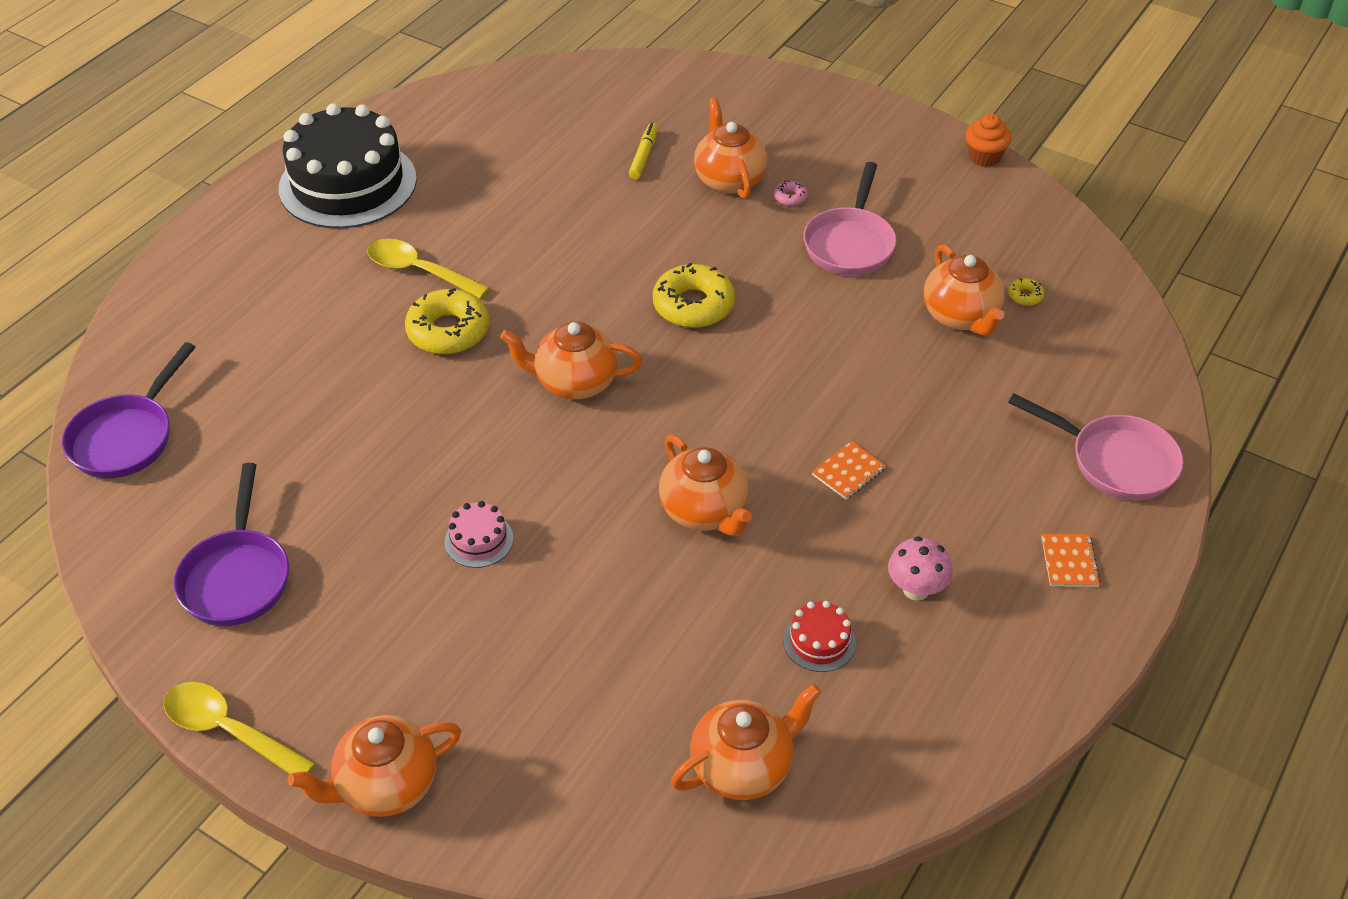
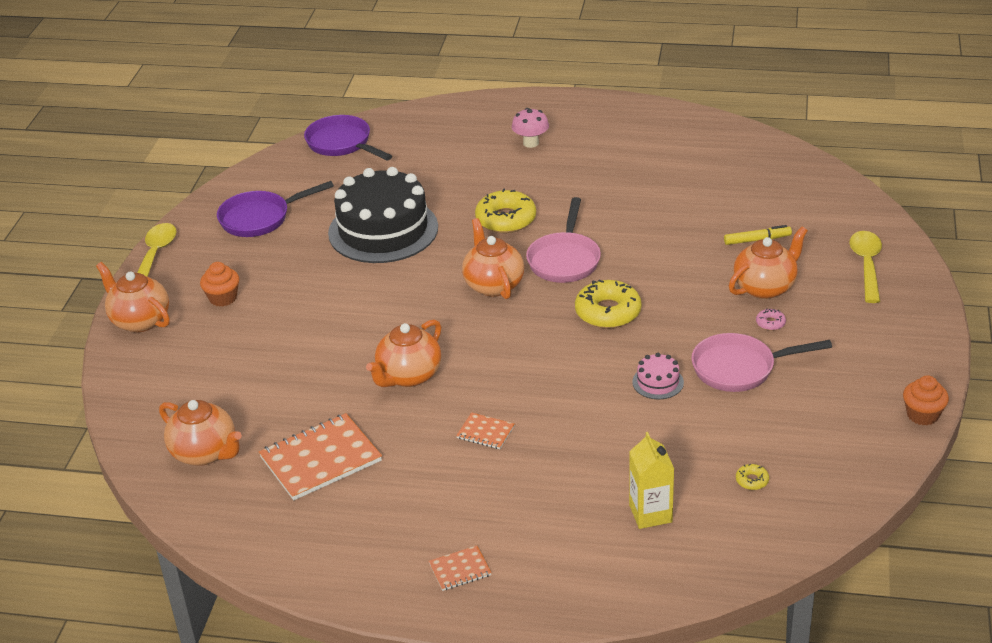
camera: 70 degrees right, 10 degrees down
(127, 437) = (342, 144): purple pan -> purple pan turned 45 degrees clockwise
(348, 184) = (617, 132): black cake -> black cake (383, 230)
(403, 667) = (223, 298): none -> orange cupcake
(419, 271) = (554, 189): yellow spoon -> yellow spoon (866, 265)
(479, 540) = (332, 292): pink cake -> pink cake (658, 382)
(819, 641) = (320, 459): red cake -> orange notebook
(916, 589) = (390, 494): pink mushroom -> pink mushroom (531, 143)
(961, 316) = (697, 449): orange teapot -> none
(1042, 383) = (650, 513): none -> yellow carton
(1115, 461) = (586, 575): pink pan -> pink pan (564, 260)

